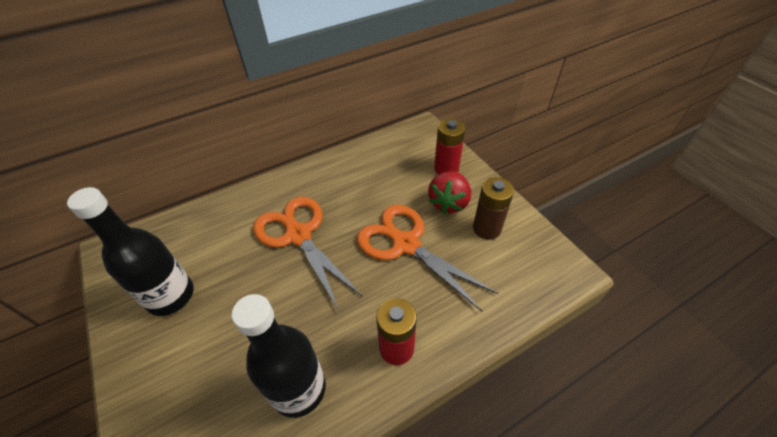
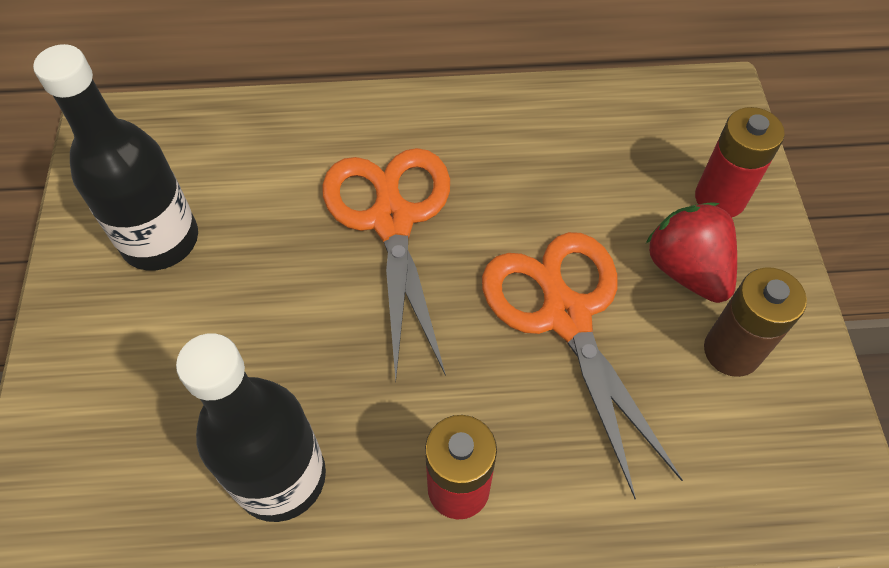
camera: 25 degrees right, 10 degrees up
(449, 202) = (686, 270): red strawberry -> red strawberry turned 105 degrees clockwise

